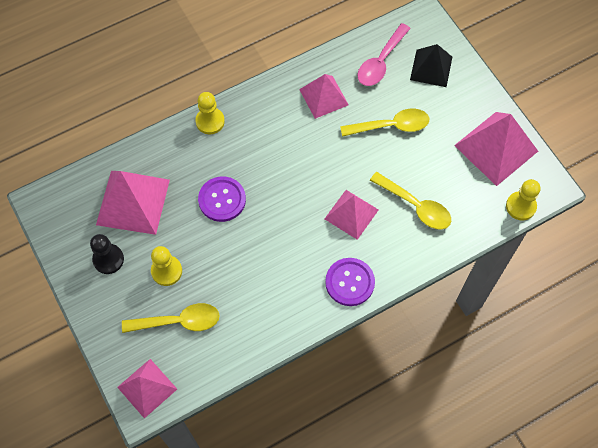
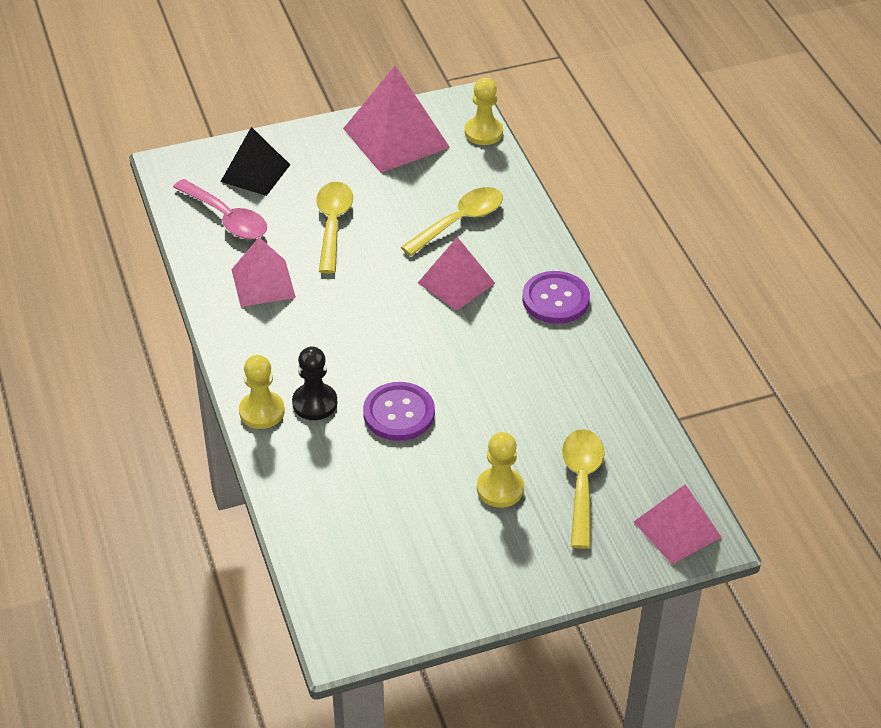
camera: 80 degrees left, 20 degrees down
(108, 259) = (466, 557): black pawn -> black pawn (314, 403)
(133, 202) = (375, 518): pink pyramid -> none

